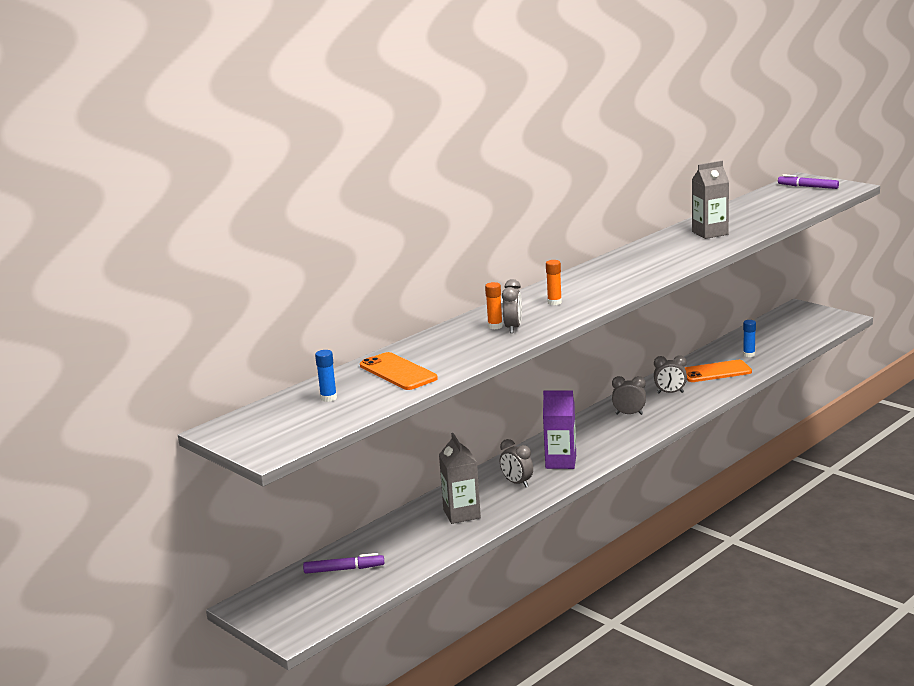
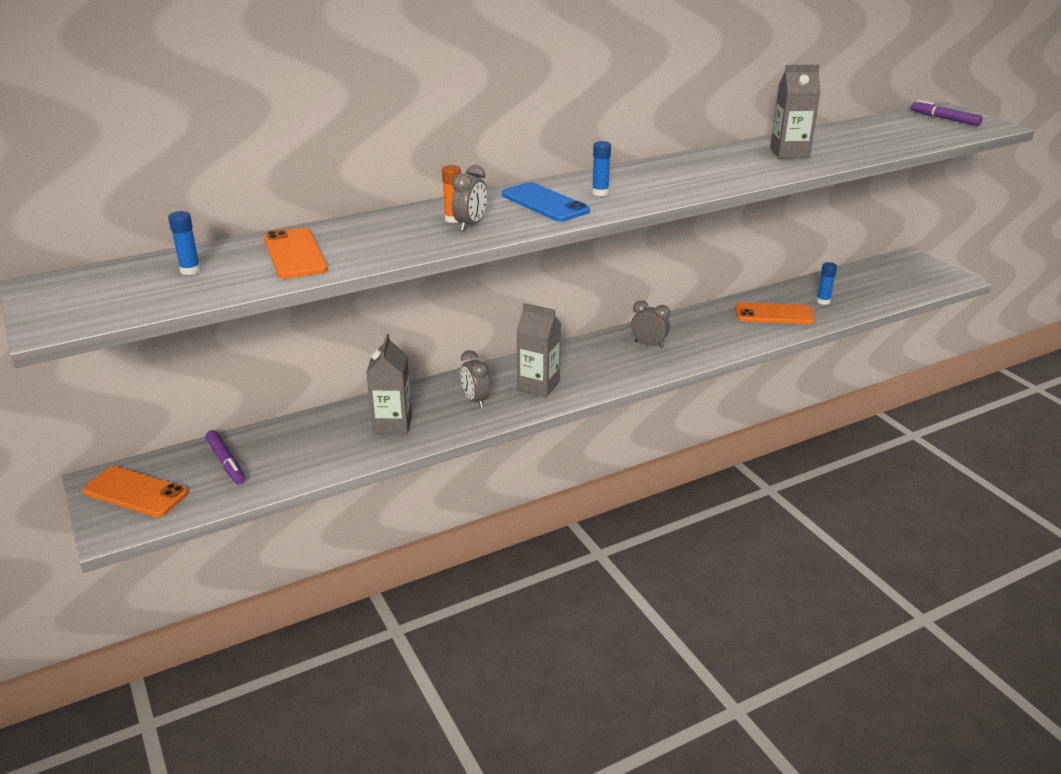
camera: 15 degrees right, 10 degrees up
(286, 606) = (135, 492): none -> orange phone
(344, 569) = (226, 462): purple marker -> purple marker turned 45 degrees clockwise
(554, 302) = (544, 203): orange glue stick -> blue phone
(561, 462) = (538, 385): purple carton -> grey carton
(590, 287) = (600, 193): none -> blue glue stick
(670, 393) = (709, 328): grey clock -> none

